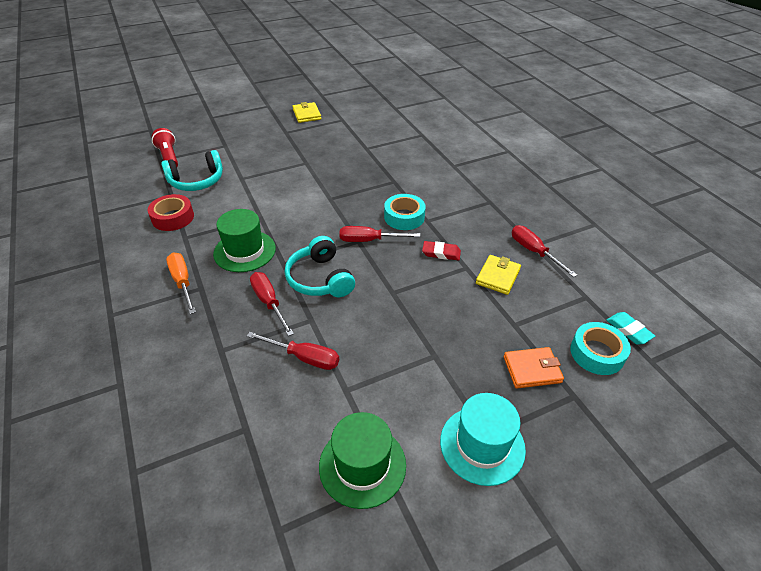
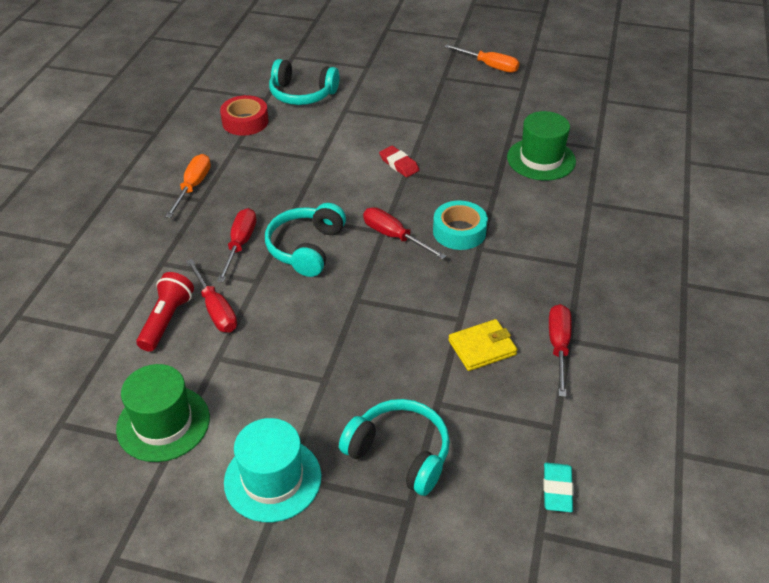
camera: 40 degrees right, 0 degrees up
(169, 157) = (303, 57): red flashlight -> red flashlight (167, 320)
(244, 251) = (270, 185): green hat -> green hat (541, 159)
(306, 114) = (489, 66): yellow wallet -> orange screwdriver
(441, 253) = (452, 289): red eraser -> red eraser (399, 164)
(532, 369) = (400, 453): orange wallet -> turquoise headphones
(597, 353) = (488, 485): turquoise tape -> none

